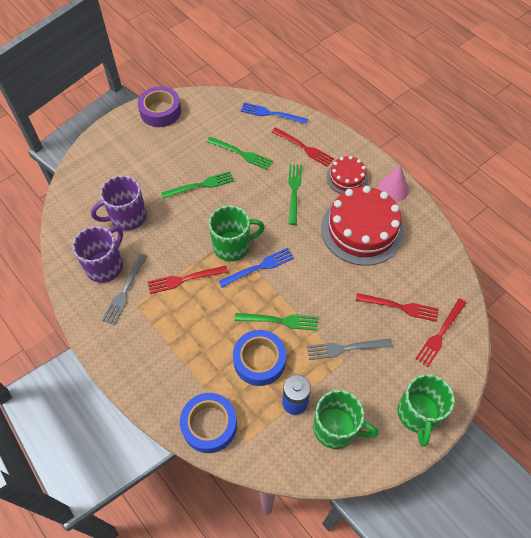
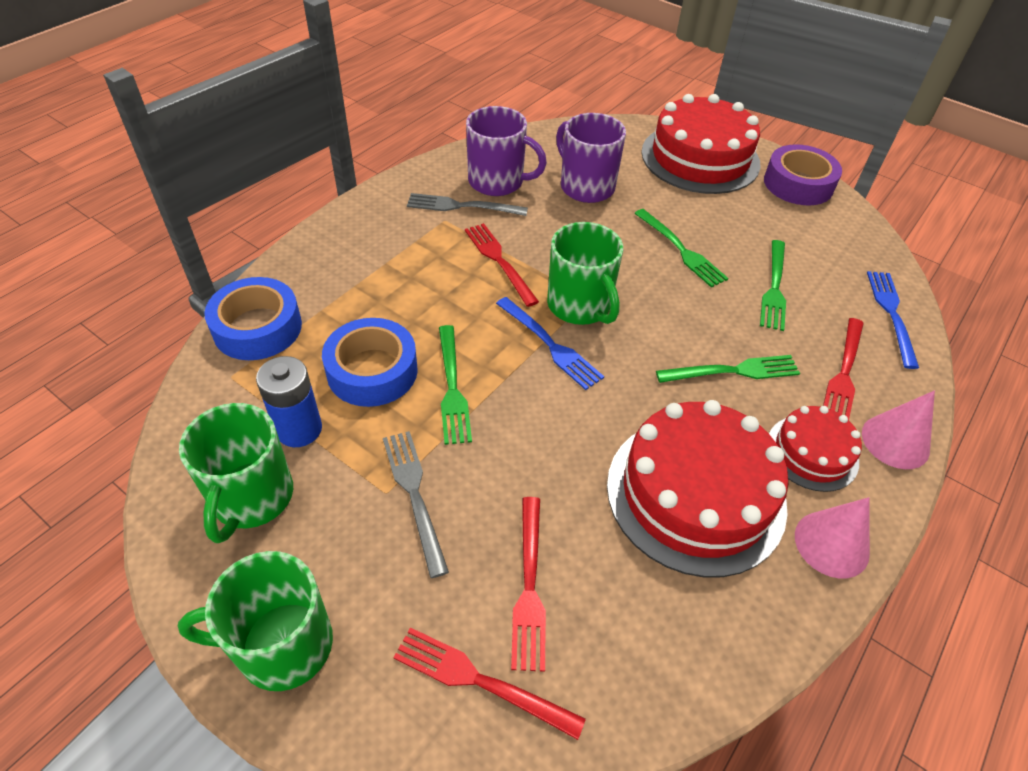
camera: 75 degrees right, 10 degrees down
(119, 149) = (700, 158): none -> red cake
(346, 145) = (895, 441): none -> pink cone

